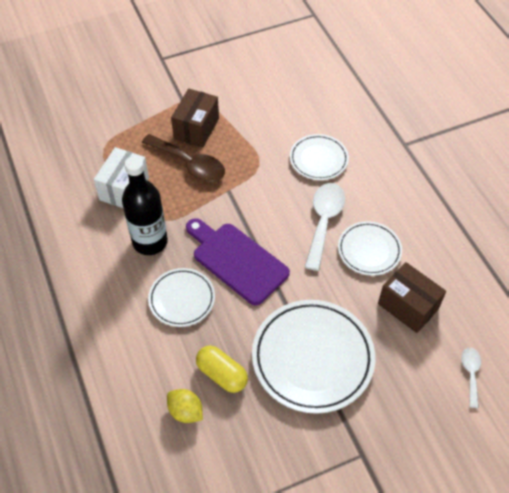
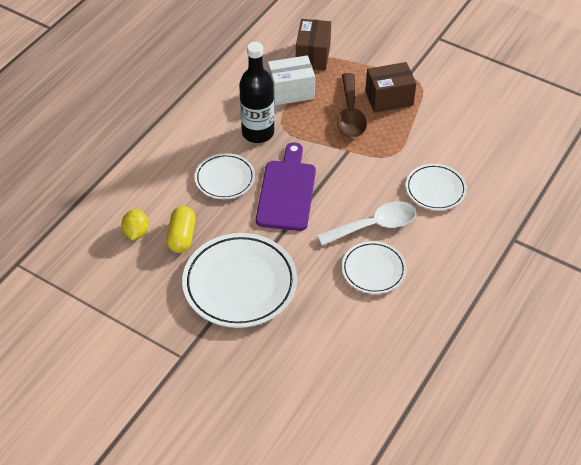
camera: 55 degrees right, 5 degrees down
(408, 306) = (341, 323): brown box -> brown box (313, 56)
(470, 374) = (312, 398): white spoon -> none

